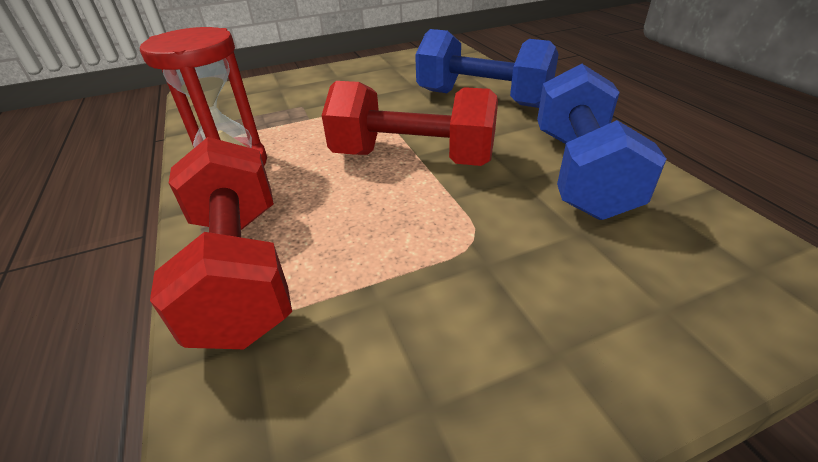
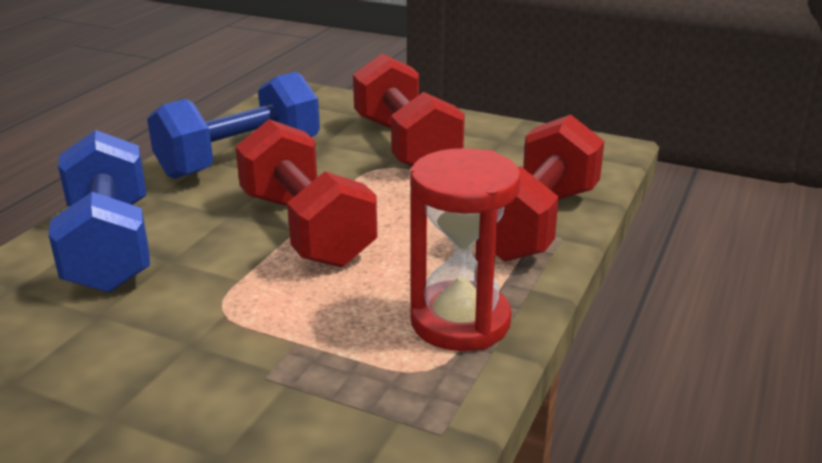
camera: 135 degrees left, 10 degrees down
(513, 290) = (405, 145): none -> red dumbbell

